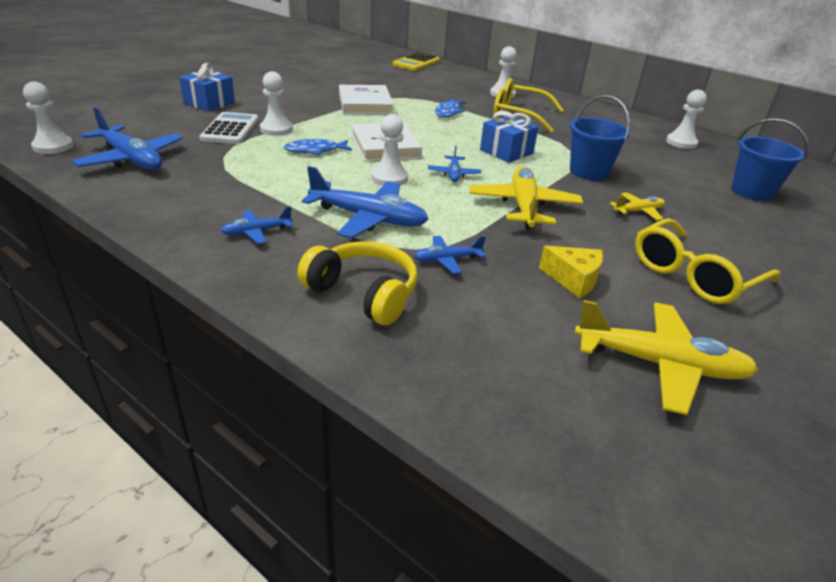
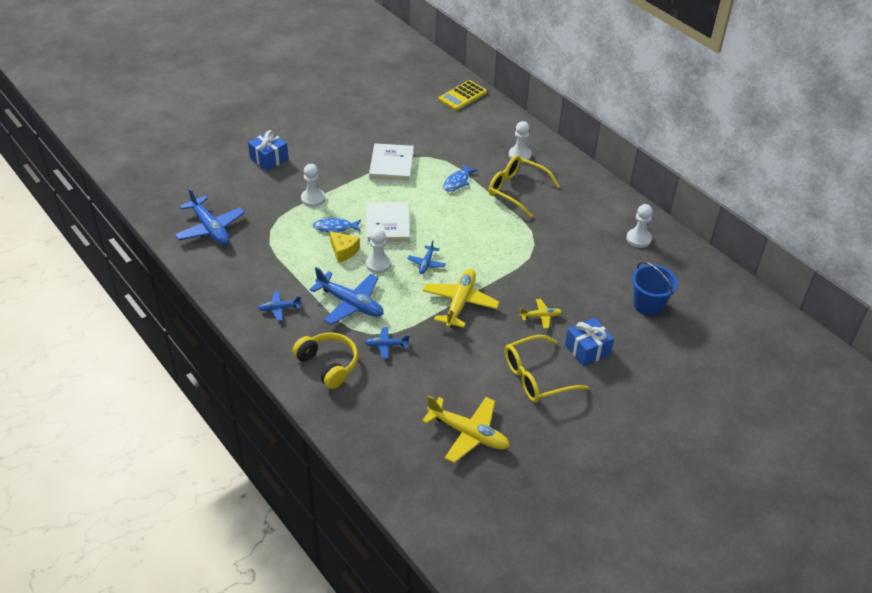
camera: 15 degrees right, 10 degrees up
(53, 146) = (161, 210): white pawn -> none
(230, 129) = (280, 196): white calculator -> none
(506, 152) = (479, 240): blue gift -> blue gift (587, 350)
(573, 279) = (456, 370): yellow cheese -> yellow cheese (343, 251)
(588, 172) = (531, 270): blue bucket -> none

